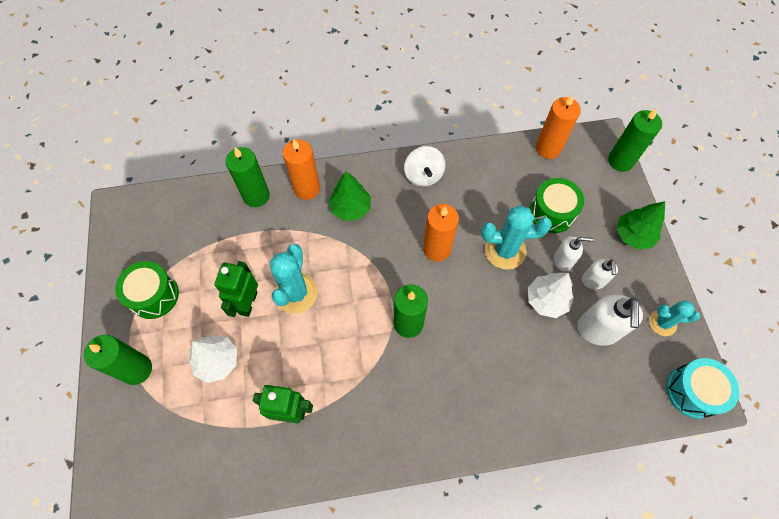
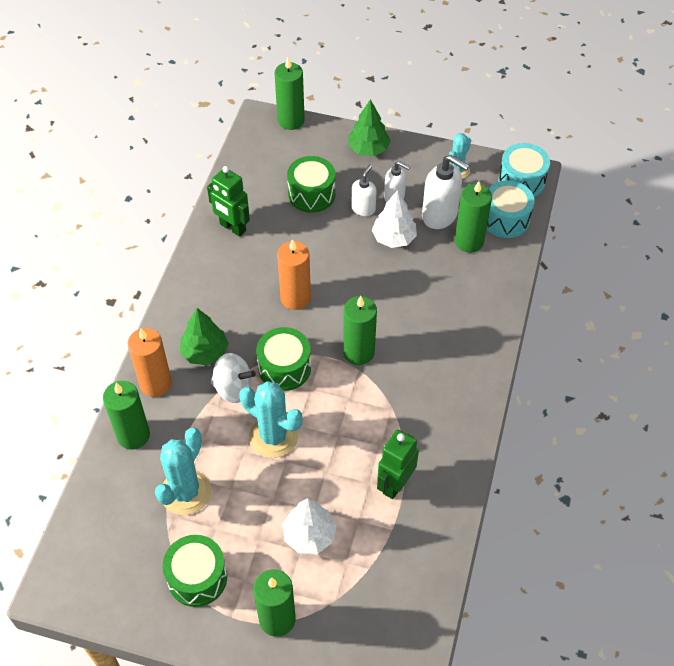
camera: 65 degrees left, 10 degrees down
(248, 303) = (259, 485): green robot -> green robot (232, 227)
(364, 272) = (284, 368): none -> green drum
(423, 175) = (207, 275): white spinning top -> white spinning top (233, 388)
(505, 250) = (328, 246): turquoise cactus -> turquoise cactus (186, 492)
(548, 148) = (243, 165): orange candle -> none
(584, 369) = (469, 241): none -> green candle
(633, 394) = (505, 219): none -> turquoise drum

